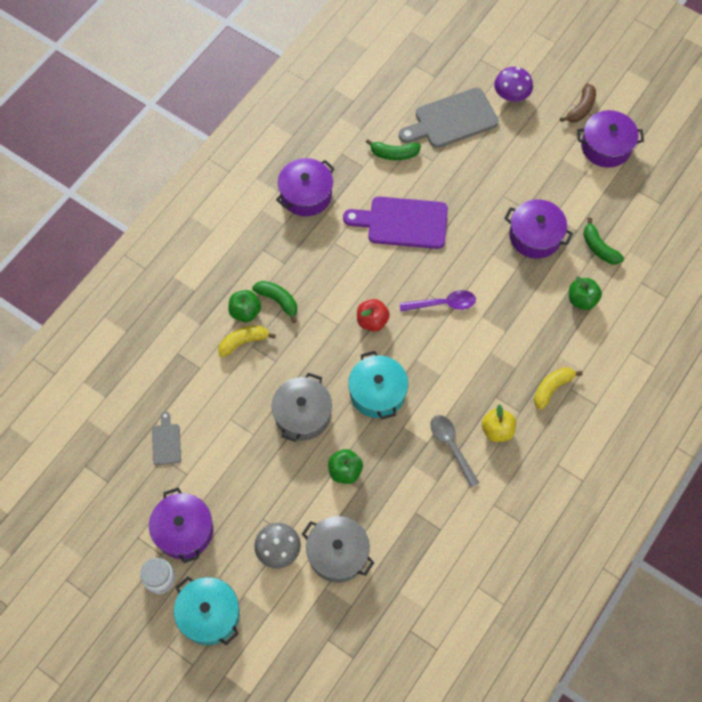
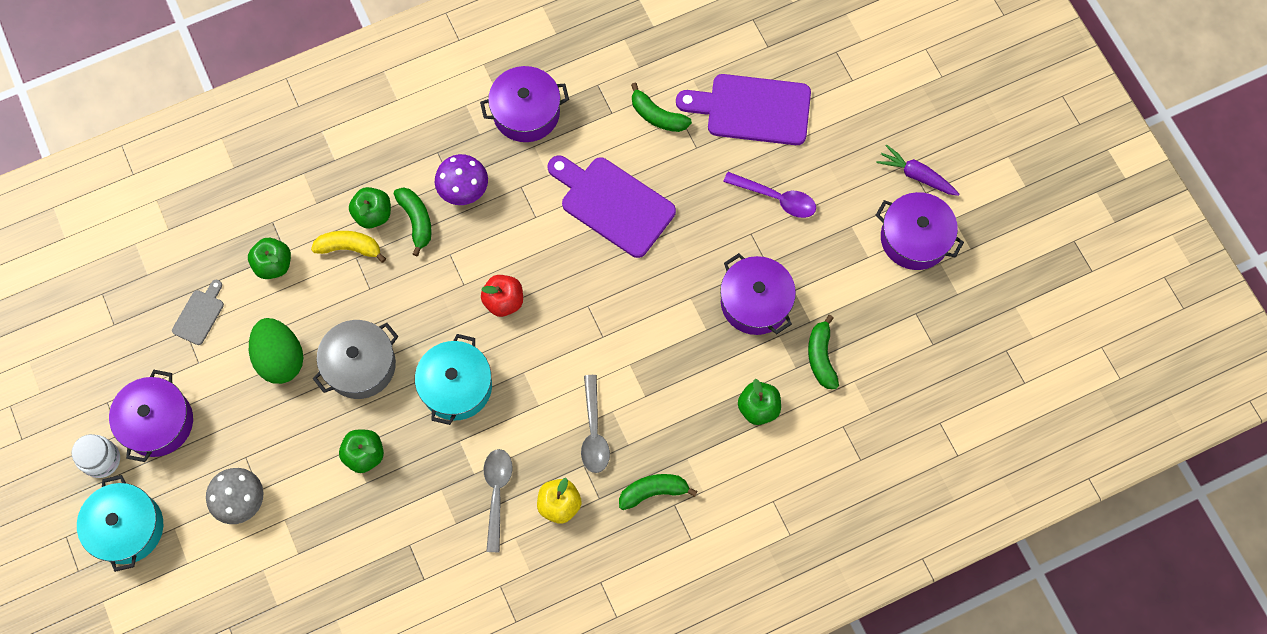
camera: 30 degrees right, 5 degrees up
(197, 381) = (274, 265): none -> green apple
(243, 440) = (280, 358): none -> green egg
(338, 553) = (299, 541): grey pot -> none
(442, 304) = (595, 324): purple spoon -> purple spoon (776, 198)
(452, 120) = (752, 109): grey cutting board -> purple cutting board
(488, 372) = (594, 431): none -> grey spoon
(511, 95) = (843, 115): purple mushroom -> purple mushroom (463, 189)
(552, 388) = (653, 491): yellow banana -> green banana
(581, 108) = (916, 175): brown banana -> purple carrot

